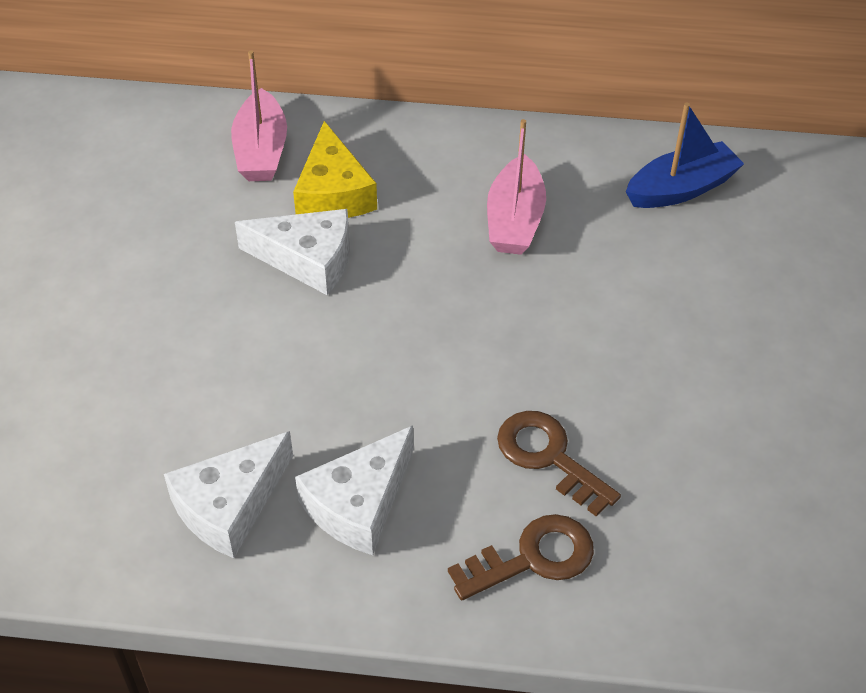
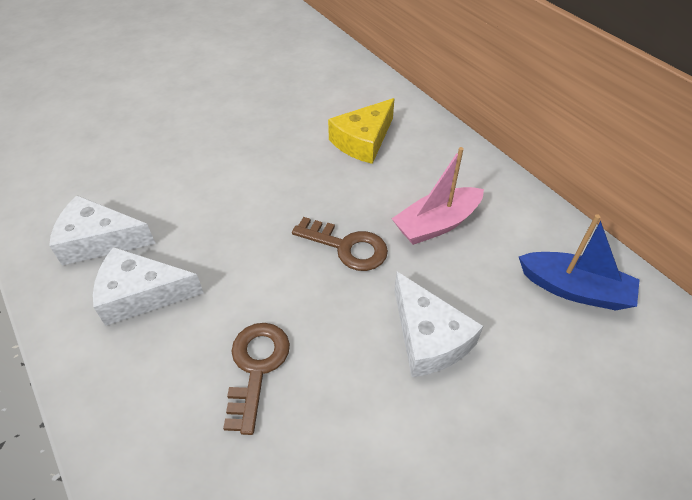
camera: 50 degrees right, 0 degrees up
(261, 151) = (360, 100): pink boat -> none
(308, 259) = (304, 161): white cheese -> white cheese (428, 337)
(533, 558) = (161, 414): brown key -> brown key (347, 247)

